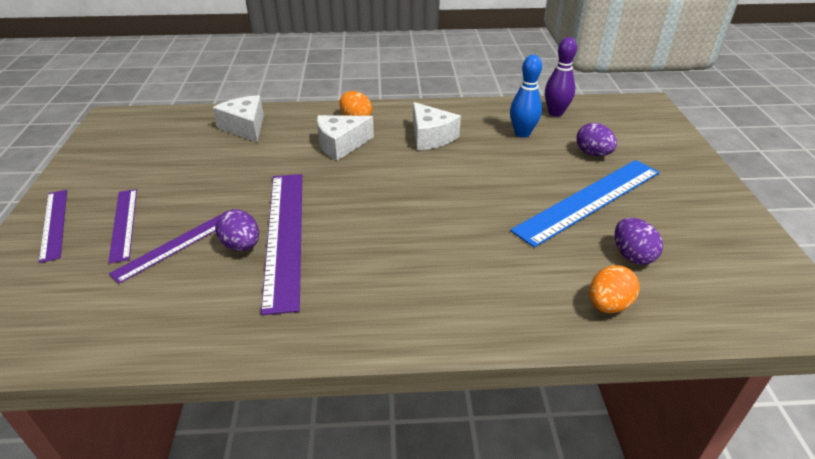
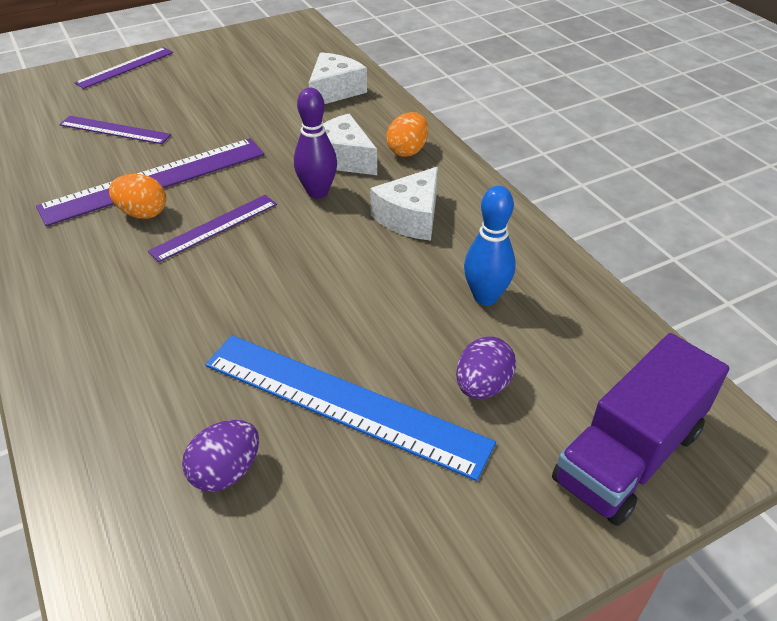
camera: 65 degrees right, 5 degrees up
(124, 224) = (138, 95): purple ruler -> purple ruler (214, 227)
(241, 245) = (130, 162): purple egg -> none
(555, 113) = (582, 319): purple bowling pin -> purple bowling pin (317, 192)
(608, 305) = (111, 459): orange egg -> orange egg (143, 213)
(652, 130) = (628, 455): none -> purple truck

